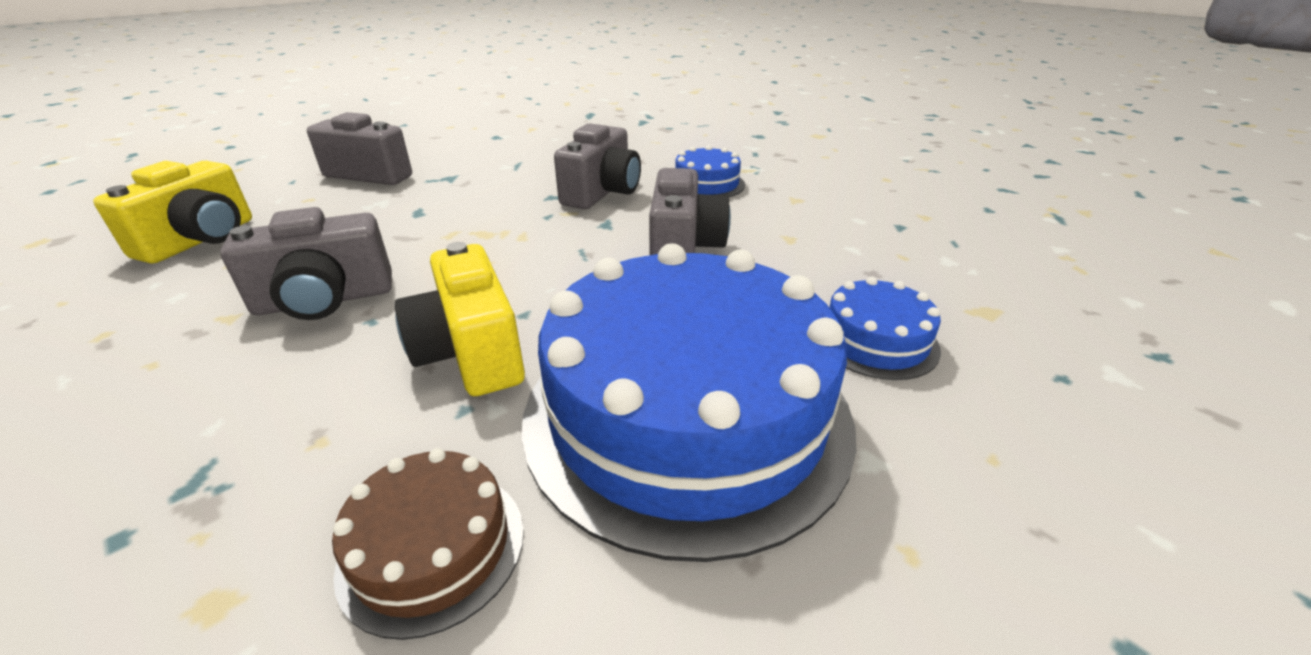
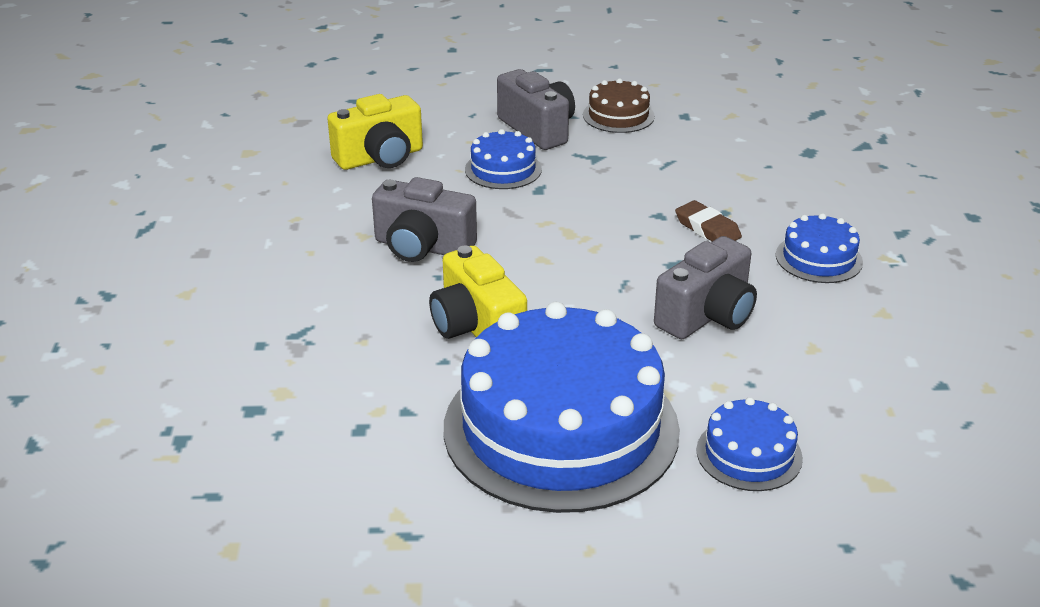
camera: 40 degrees right, 0 degrees up
(364, 209) = (503, 169): none -> blue cake
(432, 547) = (377, 419): brown cake -> brown cake (618, 115)
(471, 353) = (476, 328): yellow camera -> yellow camera turned 45 degrees counterclockwise
(602, 192) = (707, 228): grey camera -> brown eraser

